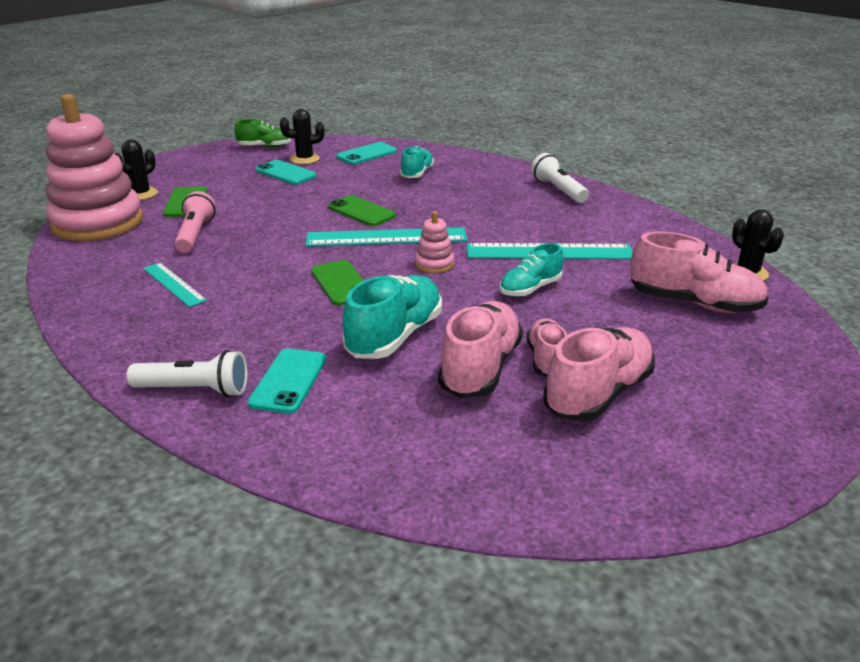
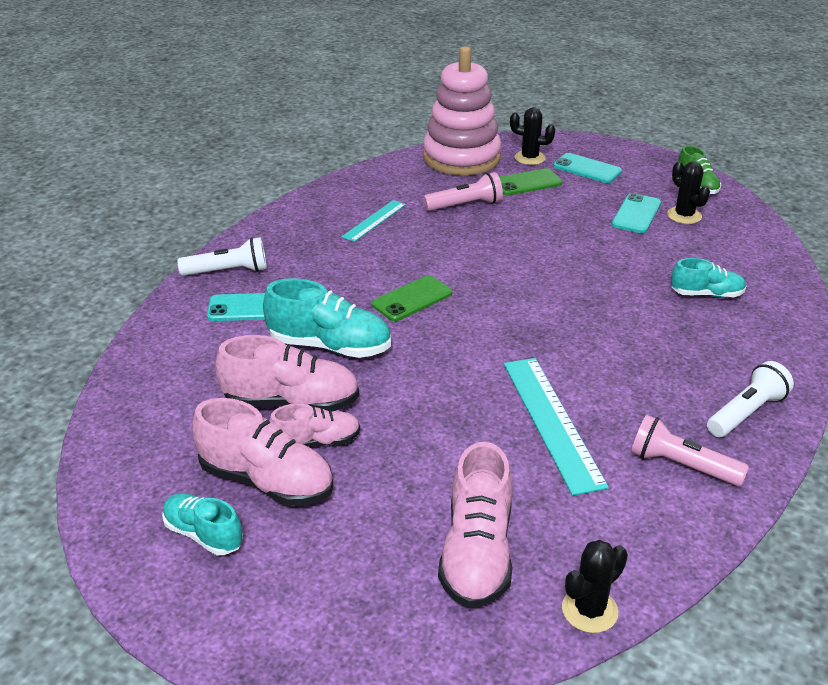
camera: 75 degrees right, 5 degrees up
(194, 390) = (228, 271): white flashlight -> white flashlight turned 90 degrees counterclockwise
(361, 211) = (573, 278): green phone -> none
(367, 154) = (735, 250): turquoise phone -> turquoise phone (587, 169)
(386, 237) = (521, 305): turquoise ruler -> none
(434, 264) = (478, 345): pink stacking toy -> none
(530, 289) = (454, 417): turquoise shoe -> turquoise shoe (203, 534)
(608, 219) = (681, 465): none -> pink flashlight

